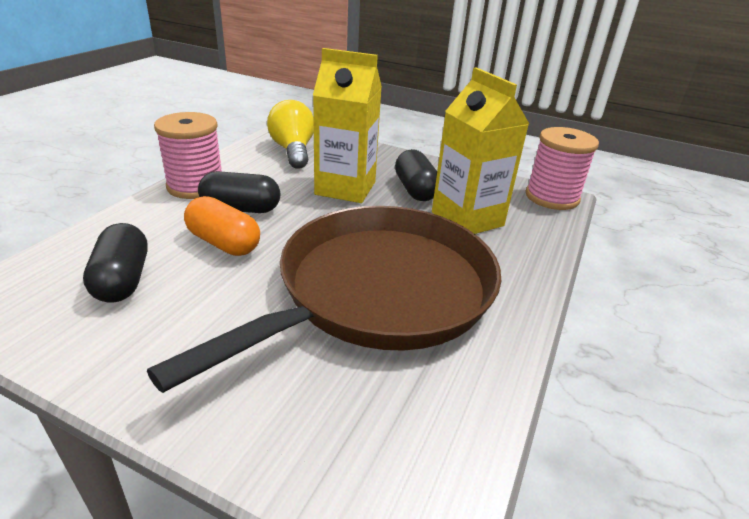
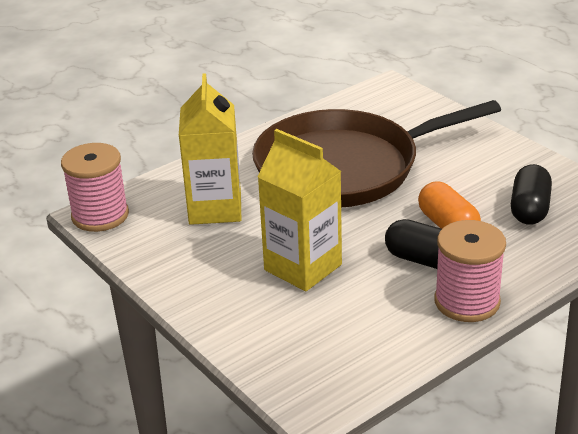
camera: 150 degrees left, 0 degrees up
(293, 151) = (328, 347): yellow light bulb -> none
(415, 190) = (229, 251): black capsule -> none

